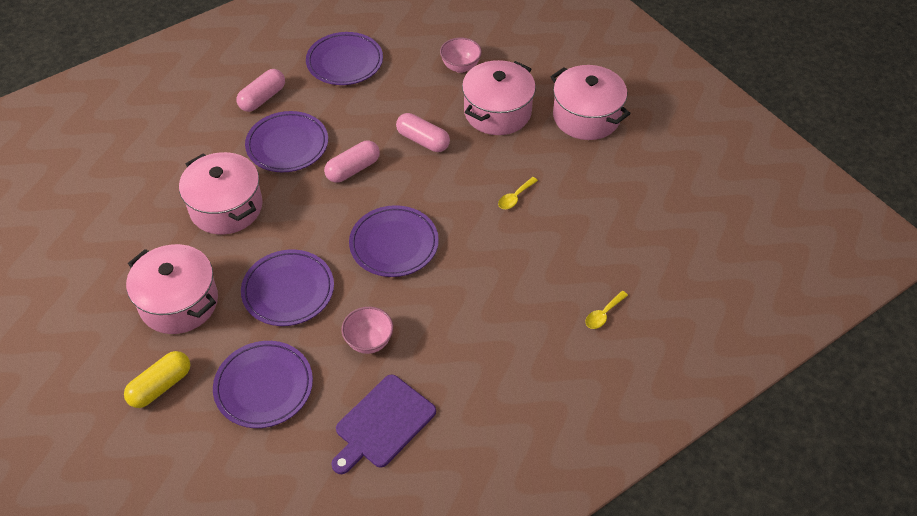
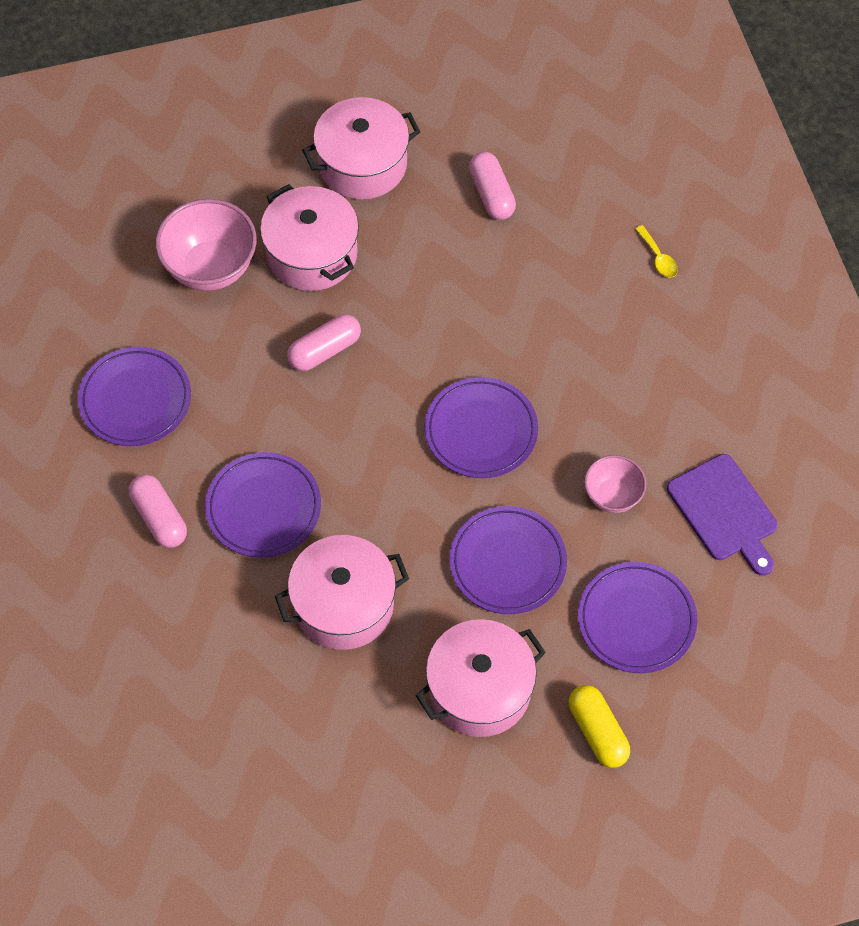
camera: 70 degrees left, 10 degrees up
(353, 169) = (340, 442): pink capsule -> pink capsule (491, 194)
(460, 67) = (211, 268): pink bowl -> pink bowl, size x1.72
(515, 197) = (460, 283): yellow spoon -> none

